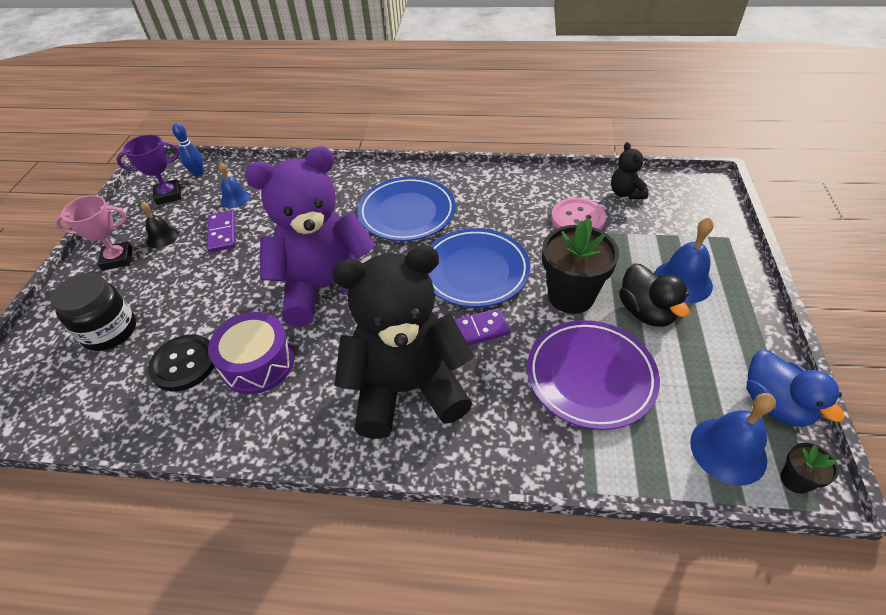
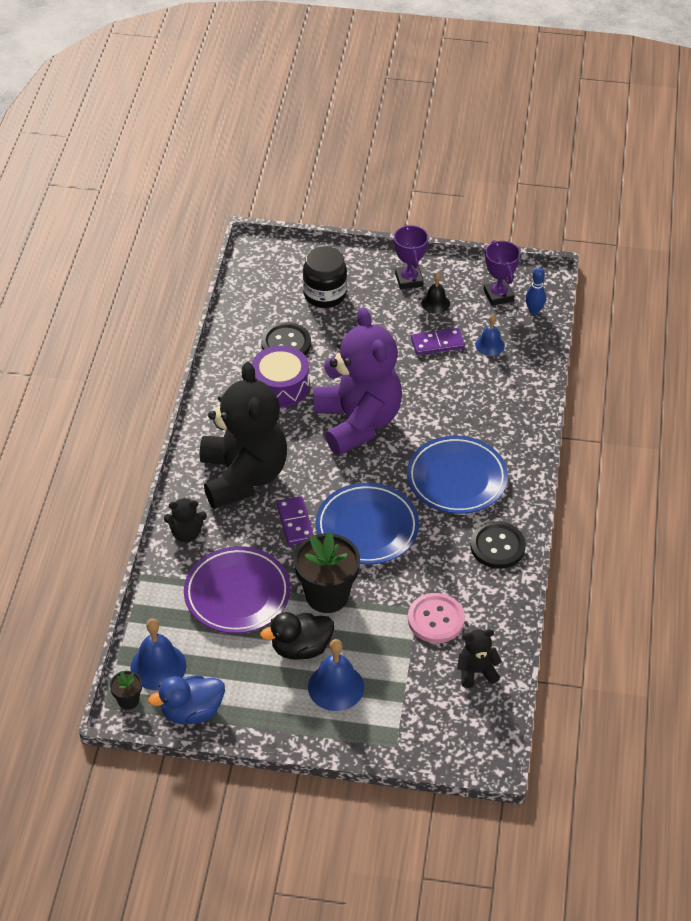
camera: 90 degrees right, 0 degrees up
(117, 259) = (409, 280): pink trophy -> purple trophy
(485, 186) = (497, 546): none -> black button
(507, 443) = (186, 533): none -> black teddy bear

